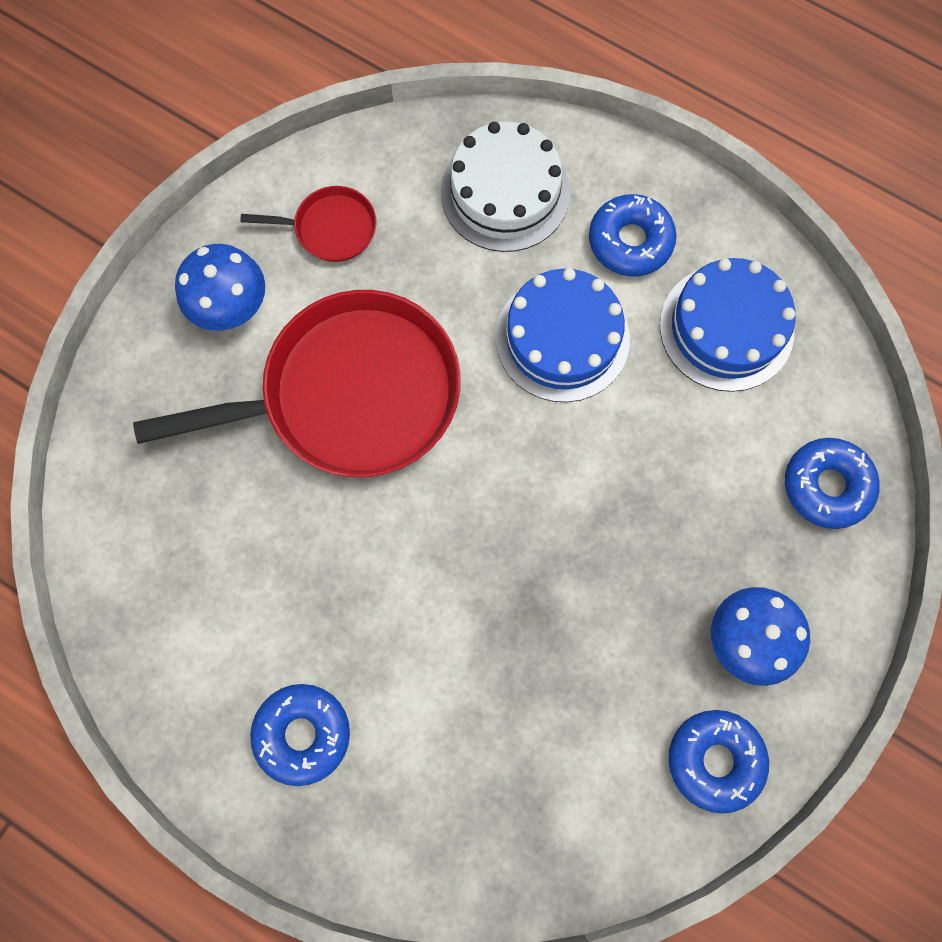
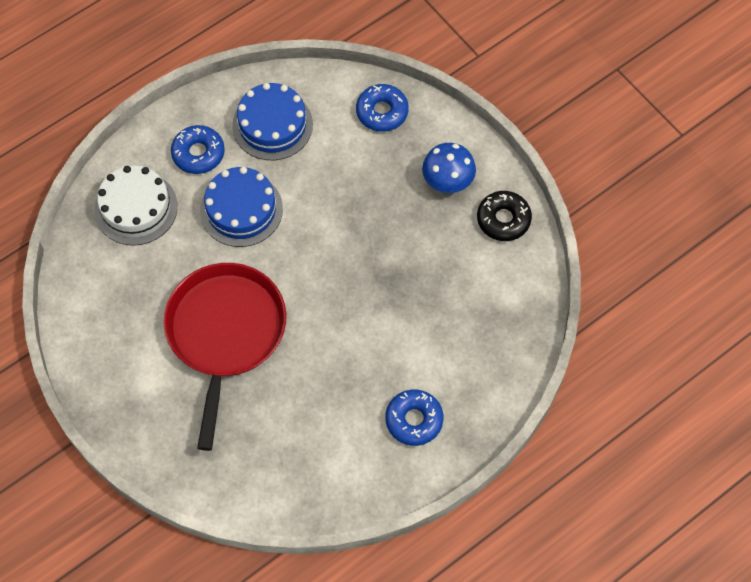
camera: 70 degrees left, 10 degrees down
(230, 305) = (137, 384): blue mushroom -> none
(331, 228) = (113, 311): red pan -> none
(714, 760) = (503, 219): blue donut -> black donut

